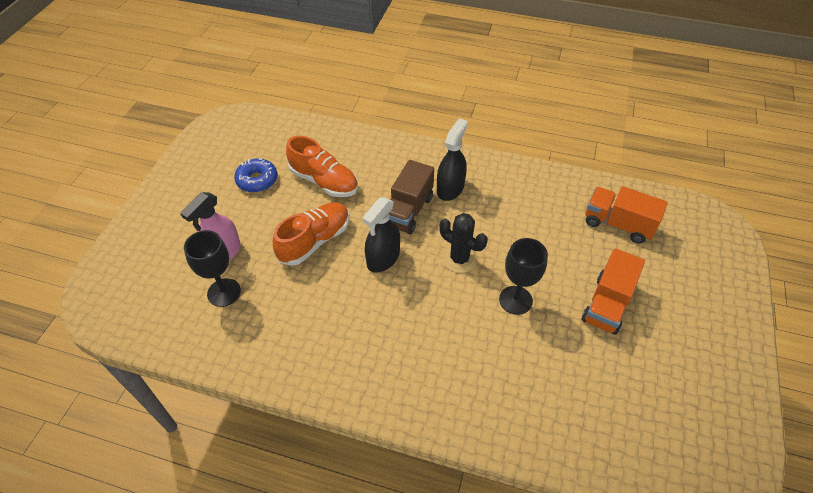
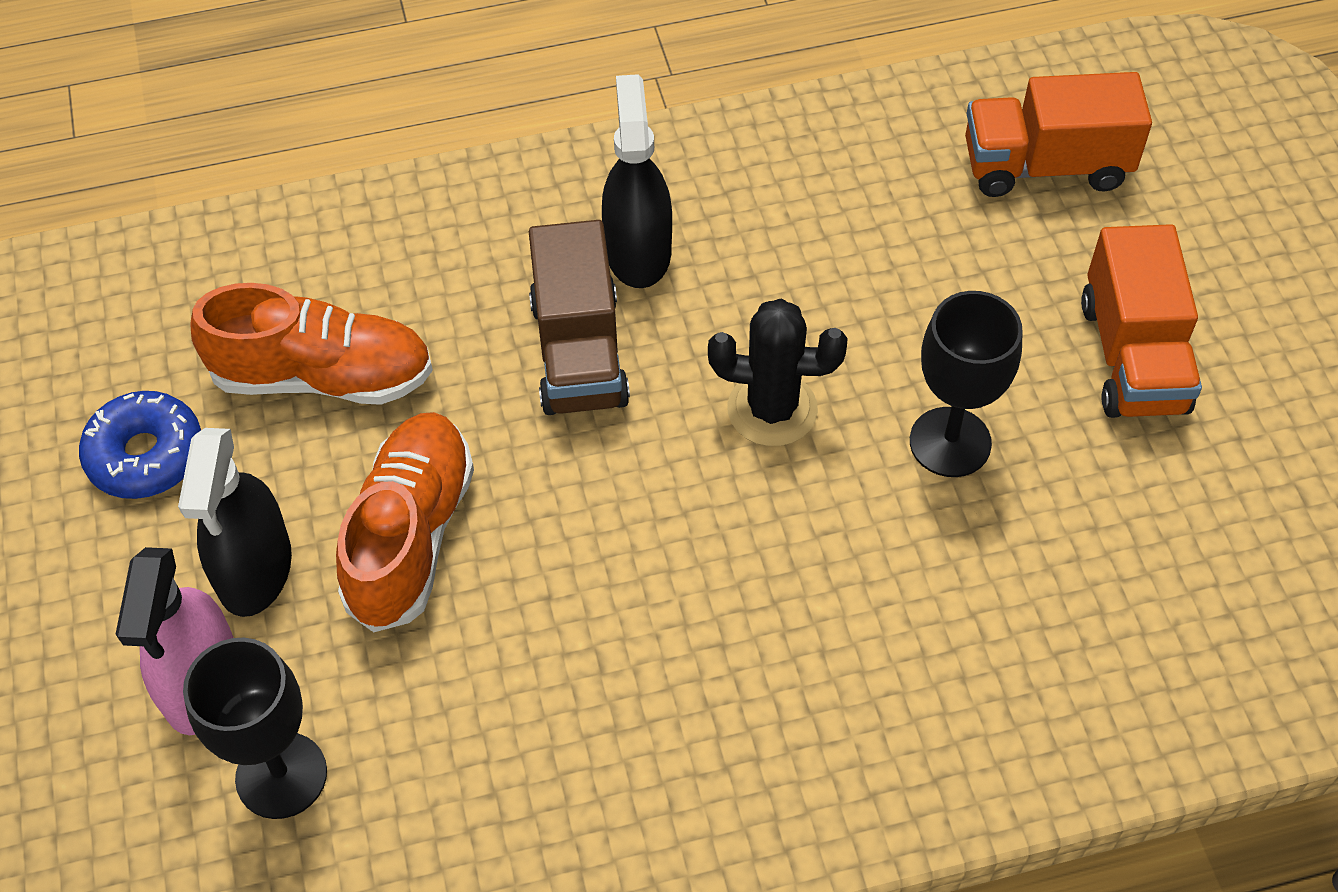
camera: 30 degrees left, 5 degrees up
(383, 258) = (602, 494): black spray bottle -> black spray bottle (255, 569)

